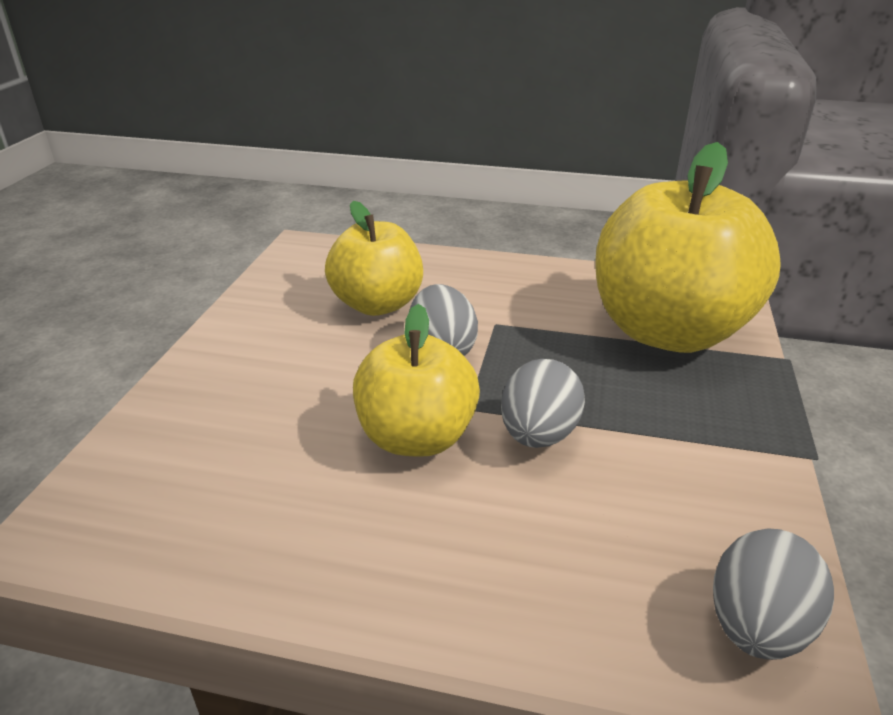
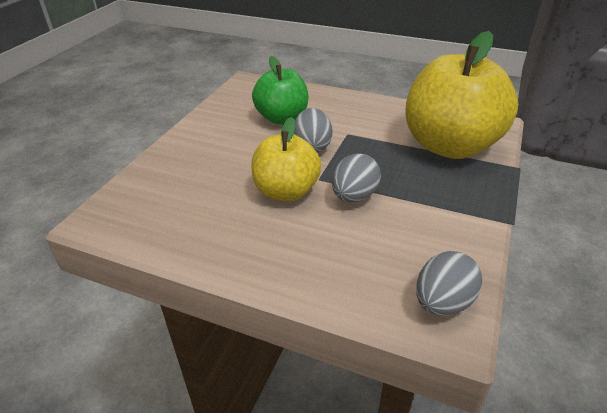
camera: 10 degrees right, 5 degrees up
(377, 304) = (282, 118): yellow apple -> green apple

